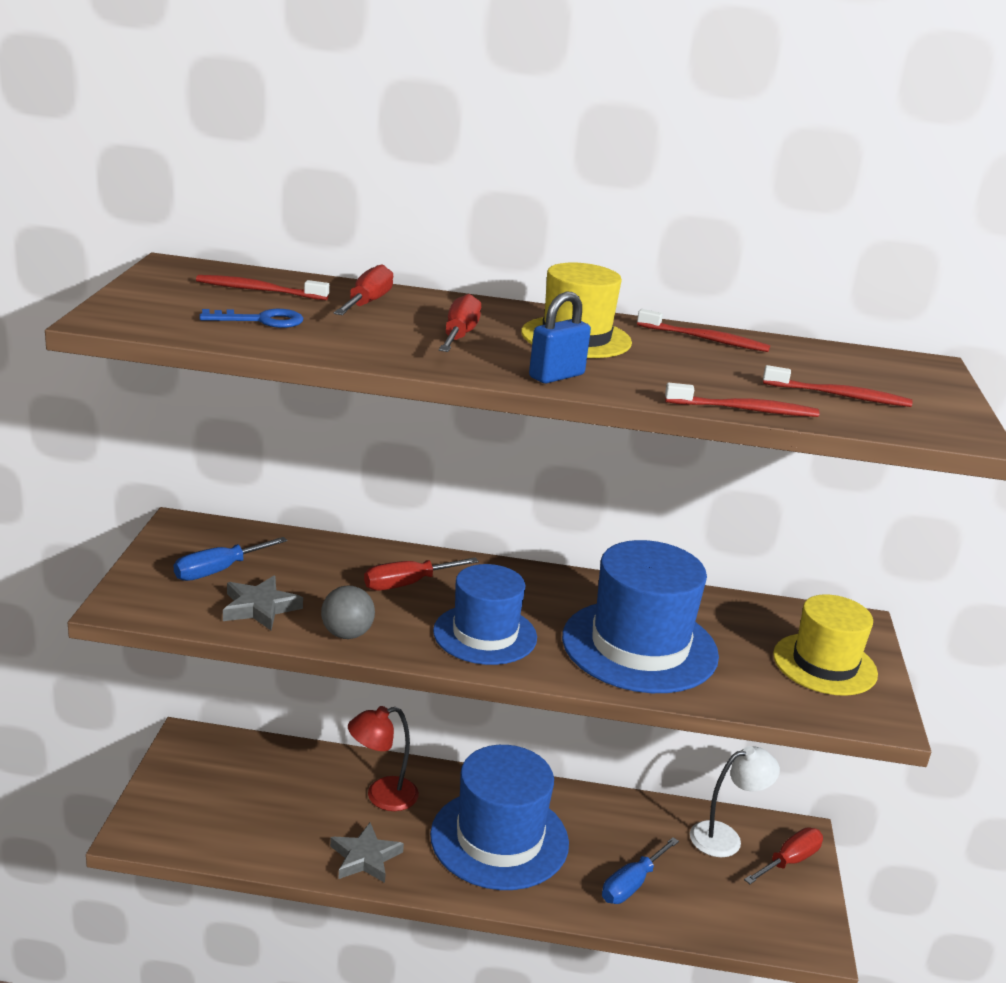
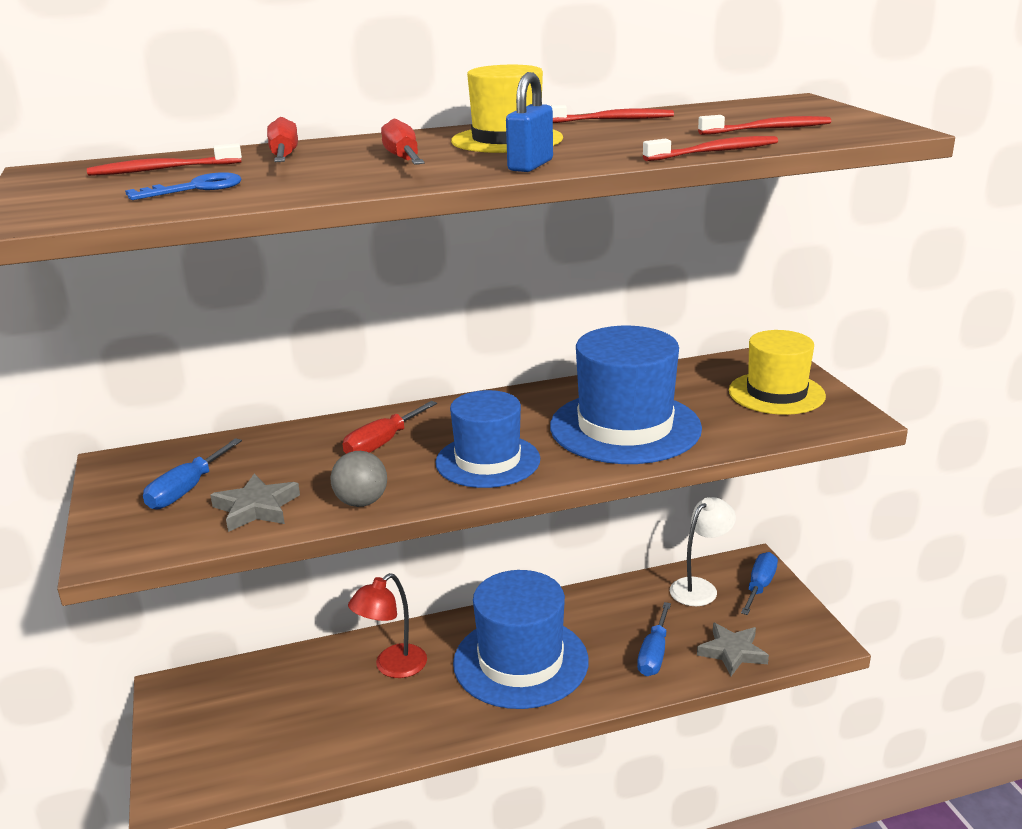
camera: 20 degrees left, 0 degrees up
(365, 858) = (412, 726): grey star -> grey star (732, 652)
(789, 861) = (759, 586): red screwdriver -> blue screwdriver

